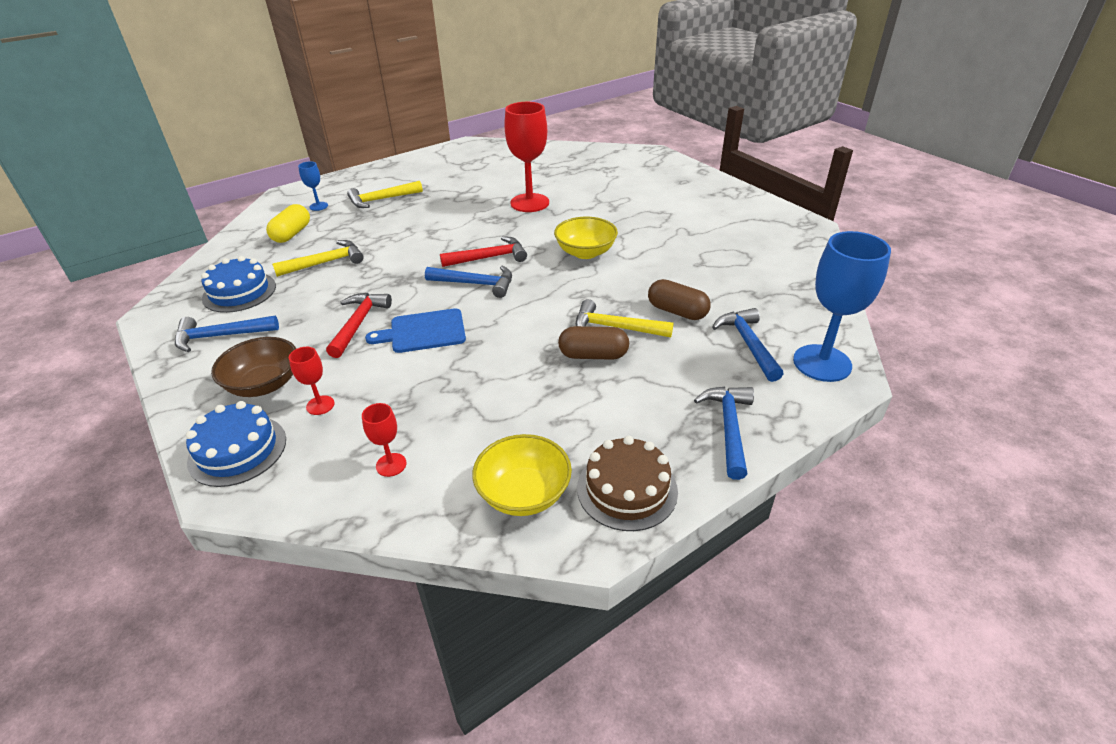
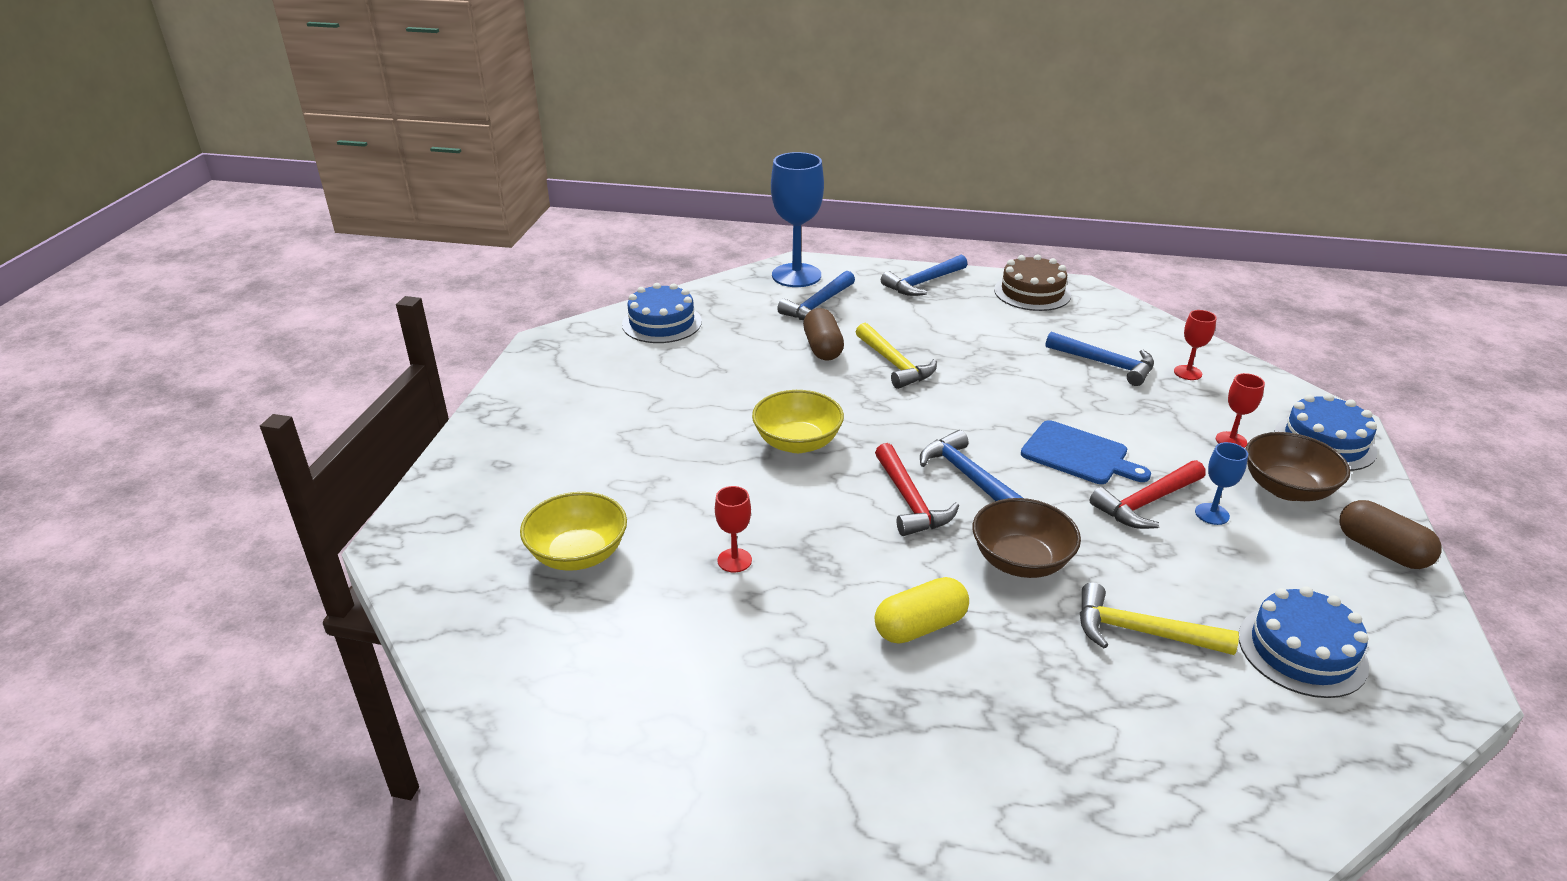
camera: 135 degrees left, 5 degrees down
(220, 336) = (1338, 581): blue hammer -> blue hammer (1106, 364)
(292, 234) = (1172, 751): yellow capsule -> yellow capsule (920, 626)
(318, 206) = (1080, 816): blue goblet -> blue goblet (1212, 514)
(381, 200) = (944, 745): yellow hammer -> none
(406, 261) = (1021, 561): none -> brown bowl
(489, 257) = (910, 501): red hammer -> red hammer turned 135 degrees counterclockwise
(524, 493) = (1101, 319): yellow bowl -> yellow bowl (578, 554)
(529, 203) = (734, 560): red goblet -> red goblet, size x0.47
(593, 355) = (945, 357): brown capsule -> brown capsule (1381, 550)
(793, 269) = (662, 323): none -> blue cake

